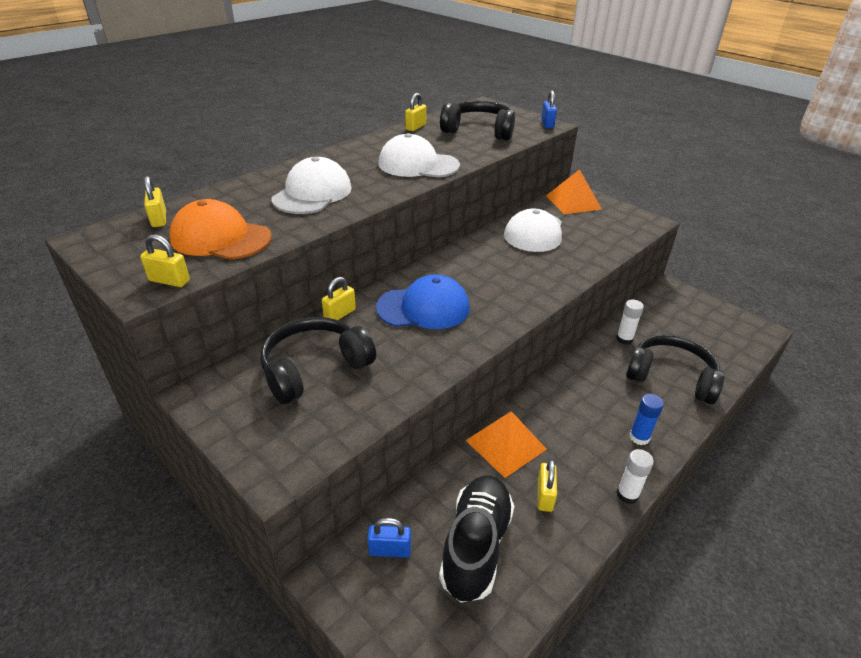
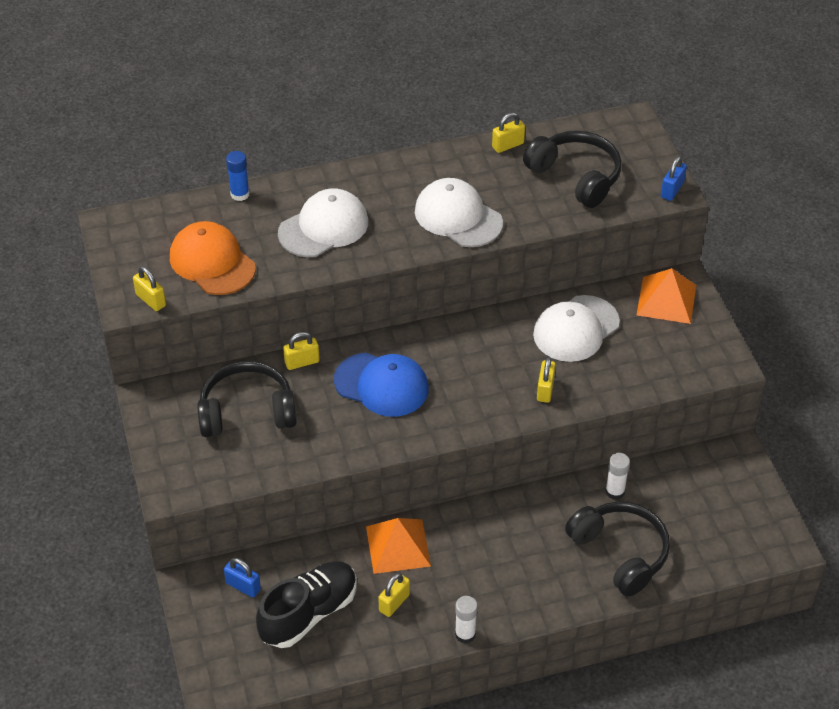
camera: 30 degrees right, 10 degrees up
(159, 219) = (173, 217): yellow padlock -> yellow padlock (545, 390)
(639, 437) = (525, 594): blue glue stick -> blue glue stick (240, 194)

